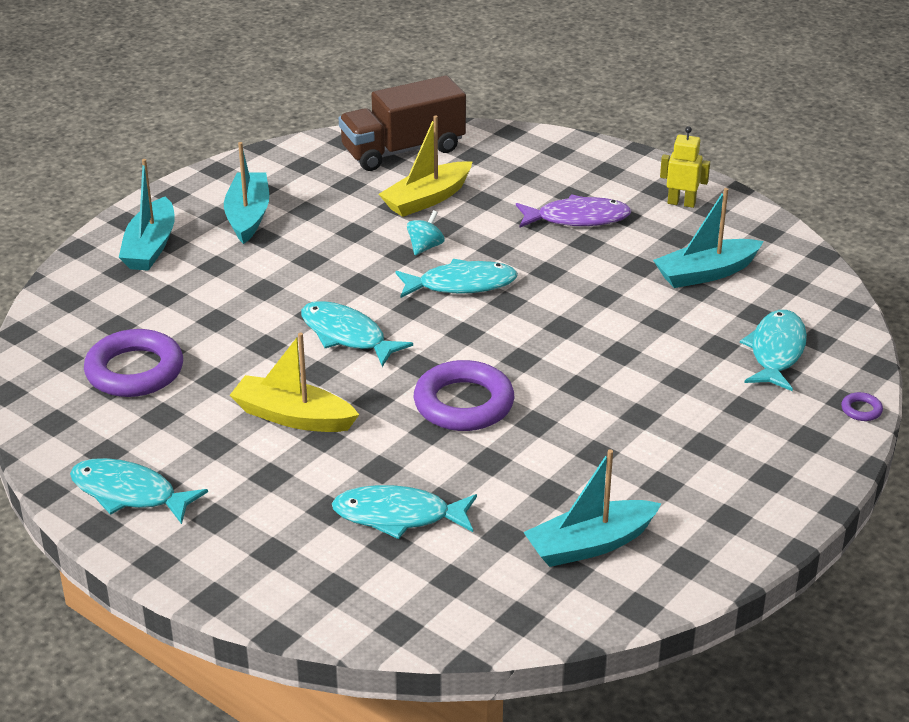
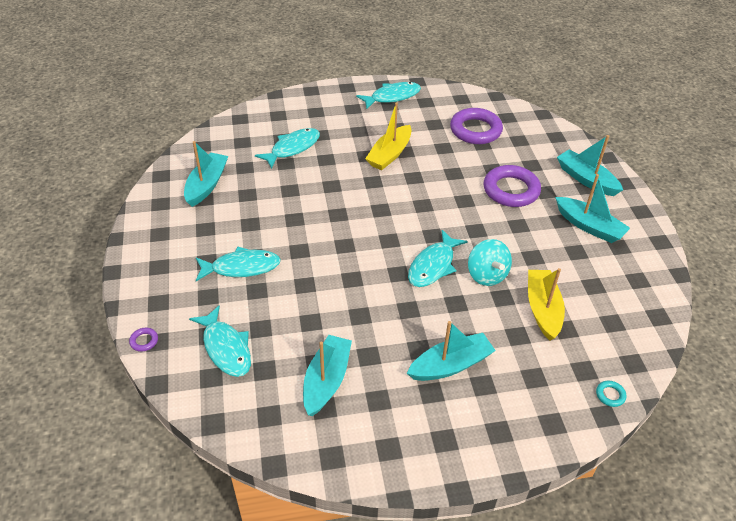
camera: 130 degrees right, 10 degrees up
(293, 417) = (389, 154): yellow boat -> yellow boat turned 150 degrees clockwise
(347, 335) = (432, 200): turquoise fish -> turquoise fish (241, 267)
(403, 150) = (620, 337): brown truck -> none
(425, 247) = (487, 275): turquoise spinning top -> turquoise spinning top, size x1.58
(463, 403) = (336, 206): purple ring -> purple ring (511, 190)
(483, 135) = (610, 395): none -> turquoise ring
(577, 218) = (450, 365): purple fish -> turquoise boat
(681, 203) = (415, 438): yellow robot -> none

